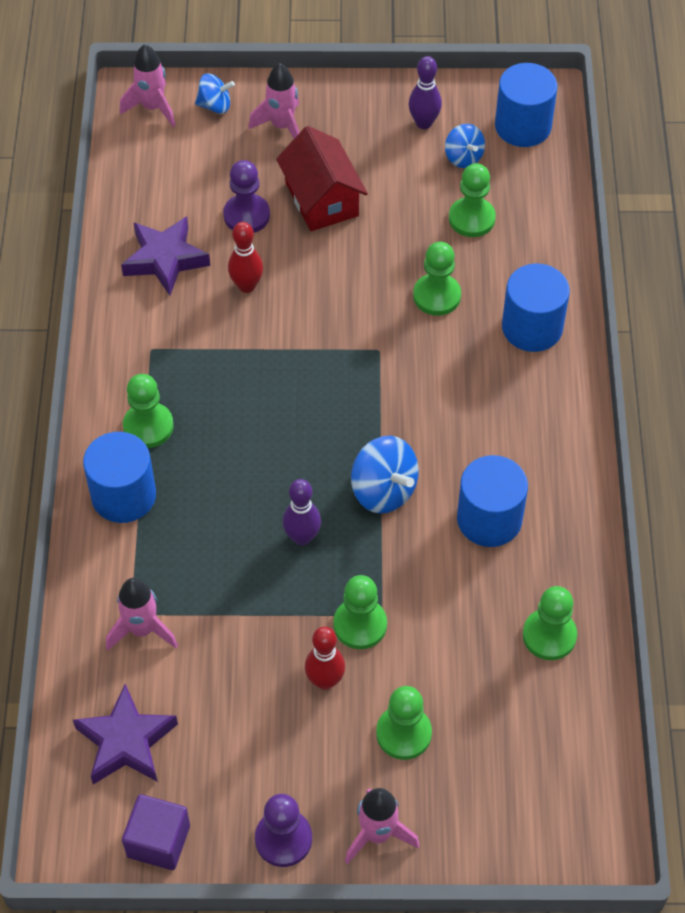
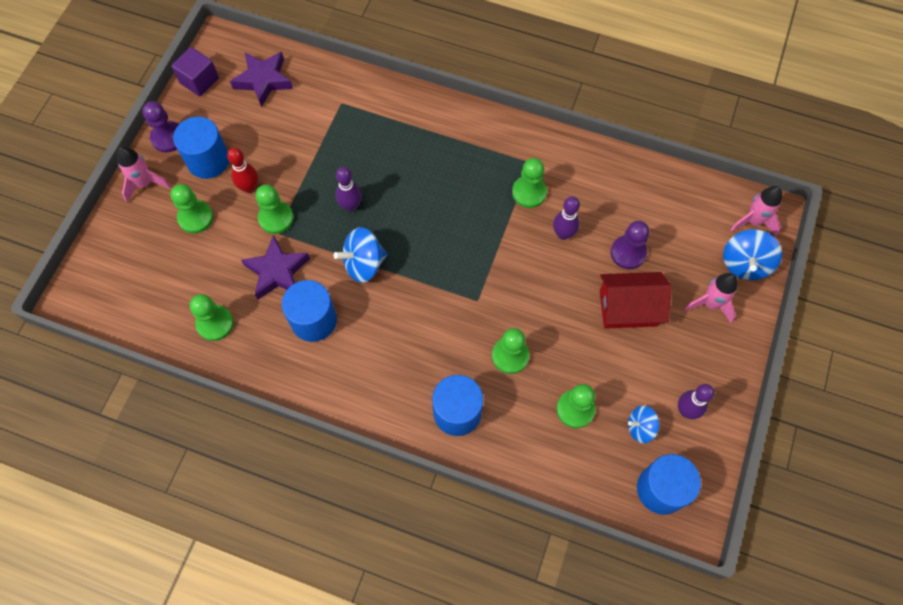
camera: 110 degrees right, 10 degrees up
(123, 495) = (423, 119): blue cylinder -> blue cylinder (208, 160)
(142, 630) = (328, 105): pink rocket -> none
(148, 426) = (469, 145): green pawn -> green pawn (529, 192)
(165, 259) = (604, 191): purple star -> purple star (277, 271)
(215, 105) = (745, 264): blue spinning top -> blue spinning top, size x1.58
(246, 286) = (563, 234): red bowling pin -> purple bowling pin

